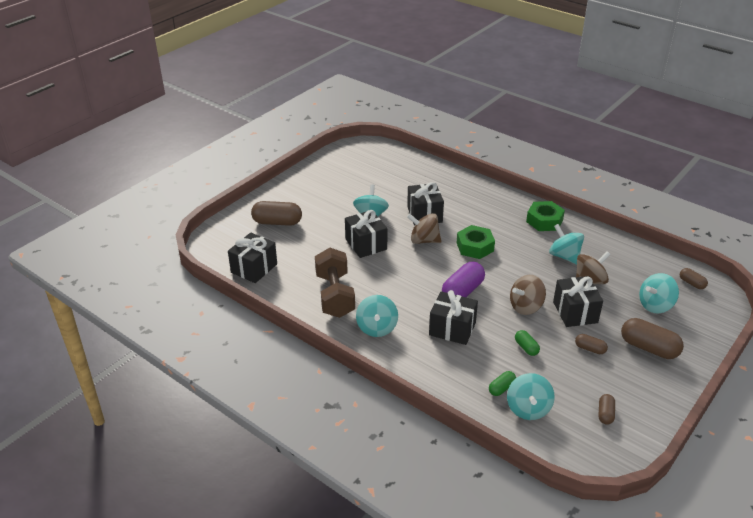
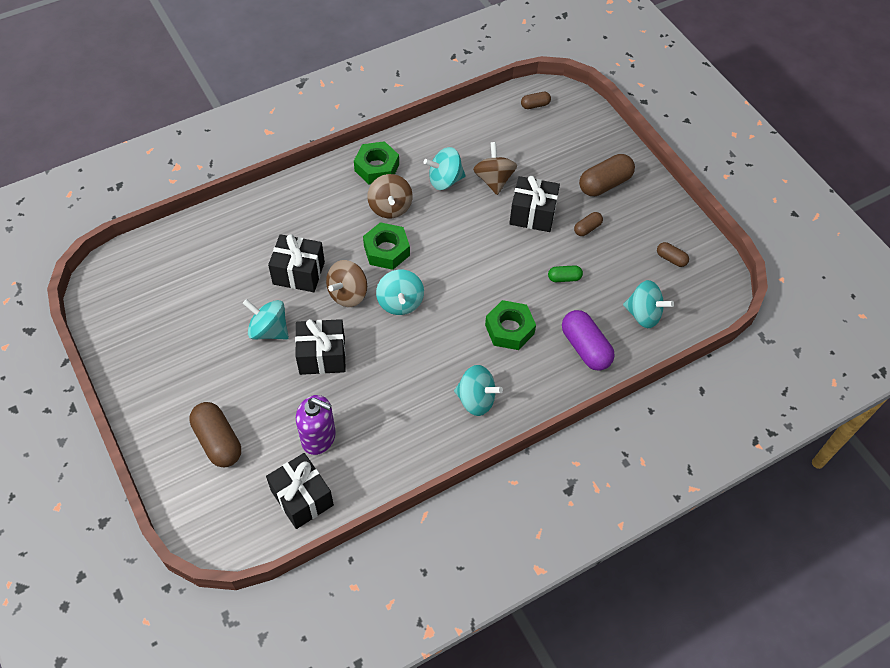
camera: 70 degrees left, 20 degrees up
(277, 222) = (218, 441): brown capsule -> brown capsule turned 60 degrees counterclockwise
(302, 262) = (318, 437): none -> purple soap dispenser
(335, 295) = (401, 422): brown dumbbell -> none
(452, 329) = (509, 329): black gift -> green nut
(462, 291) = (455, 294): purple capsule -> purple capsule (585, 348)
(501, 388) = (610, 324): green capsule -> none
(526, 307) = (506, 250): brown spinning top -> brown spinning top (390, 207)
(655, 305) = (552, 148): turquoise spinning top -> turquoise spinning top (400, 302)

